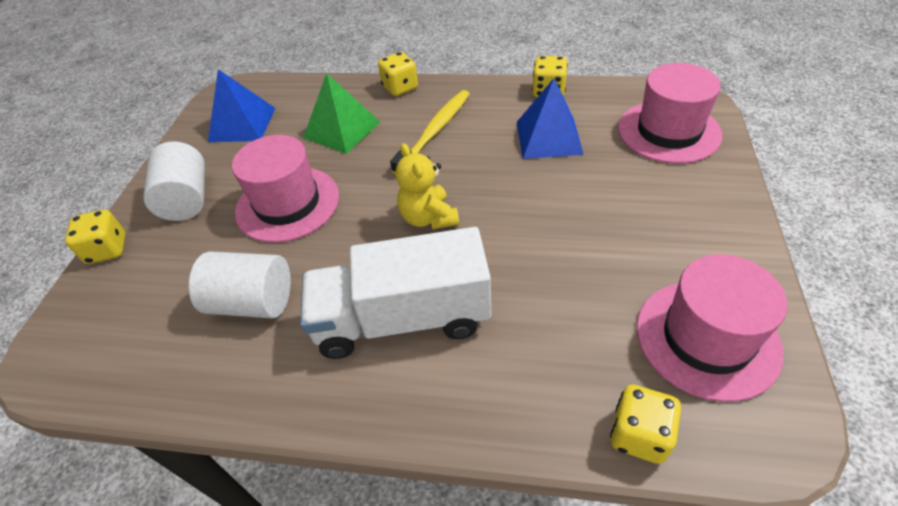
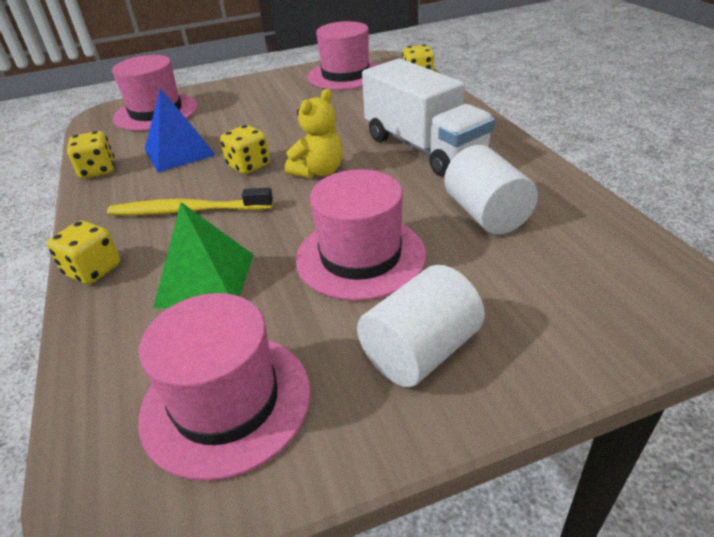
camera: 120 degrees left, 10 degrees down
(107, 250) = (560, 371): yellow dice -> yellow dice (249, 166)
(242, 124) = (226, 402): blue pyramid -> pink hat

